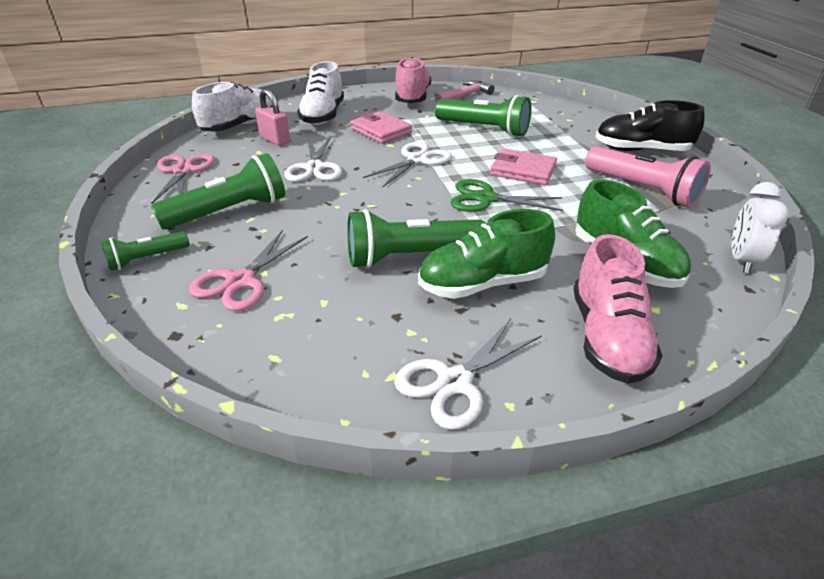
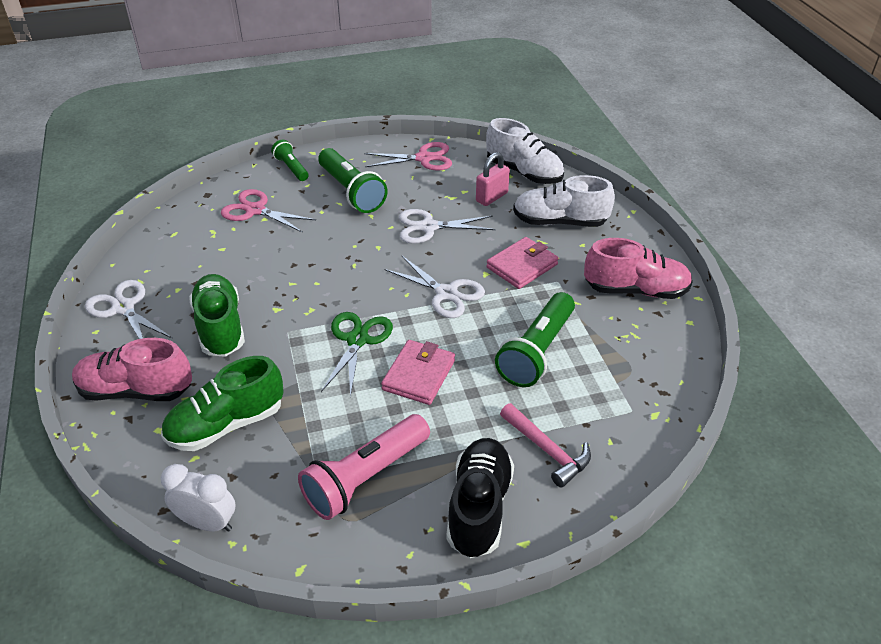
camera: 90 degrees right, 5 degrees up
(411, 256) = (267, 289): green flashlight -> none
(465, 96) = (657, 341): pink hammer -> pink hammer (547, 450)

